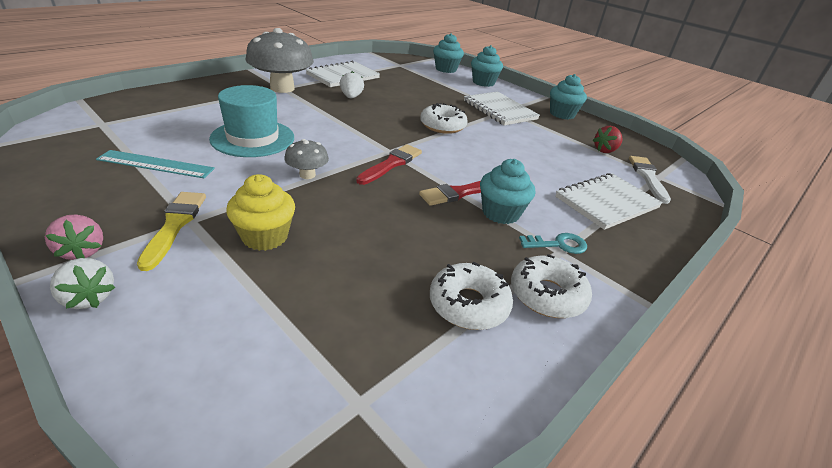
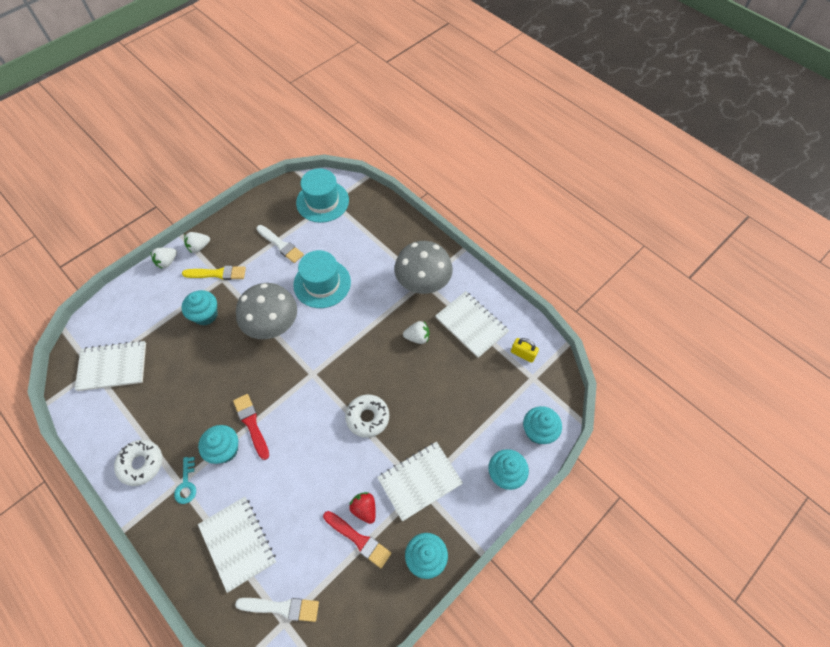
camera: 95 degrees right, 25 degrees up
(82, 251) = (199, 247): pink strawberry -> white strawberry
(94, 130) = (322, 201): none -> turquoise hat
(156, 164) = (281, 245): turquoise ruler -> white brush
(265, 237) = (205, 315): yellow cupcake -> turquoise cupcake
(307, 175) = (272, 324): grey mushroom -> grey mushroom, size x2.08
(355, 364) = (112, 366): none -> white notebook
(377, 64) = (523, 354): none -> yellow padlock
(391, 164) = (291, 376): red brush -> red brush (359, 539)
(468, 304) = (140, 418): white donut -> none
(605, 150) = (335, 580): red strawberry -> red strawberry (364, 509)

